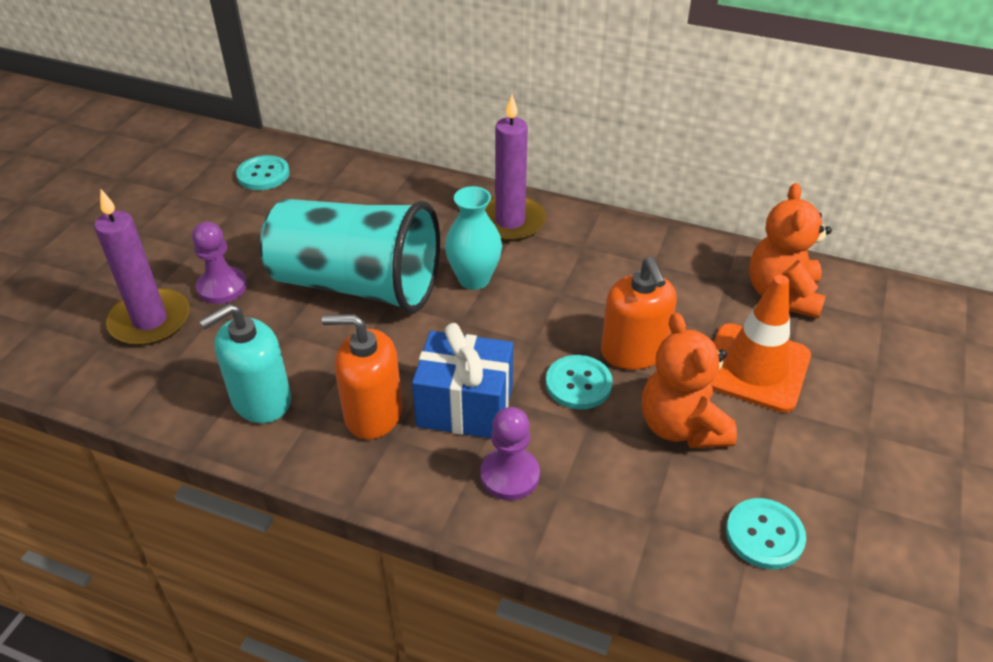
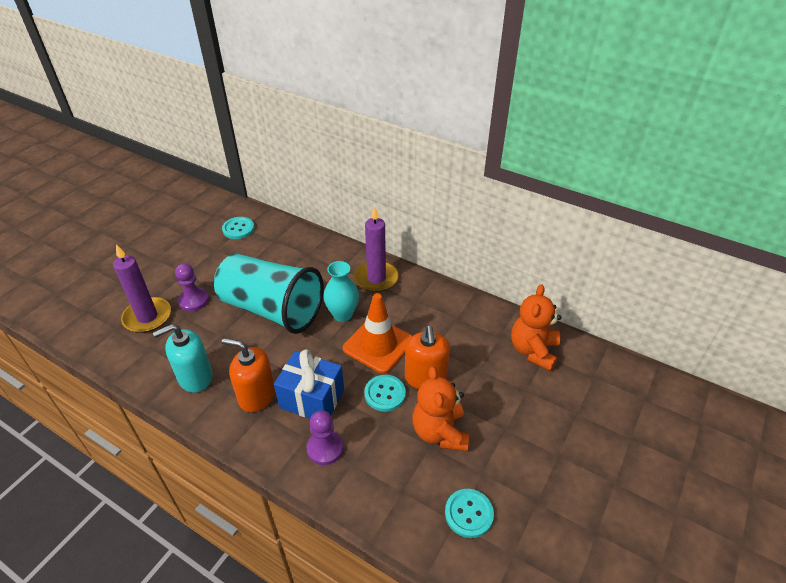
camera: 10 degrees right, 0 degrees up
(755, 367) = (499, 399): orange traffic cone -> orange traffic cone (378, 345)

